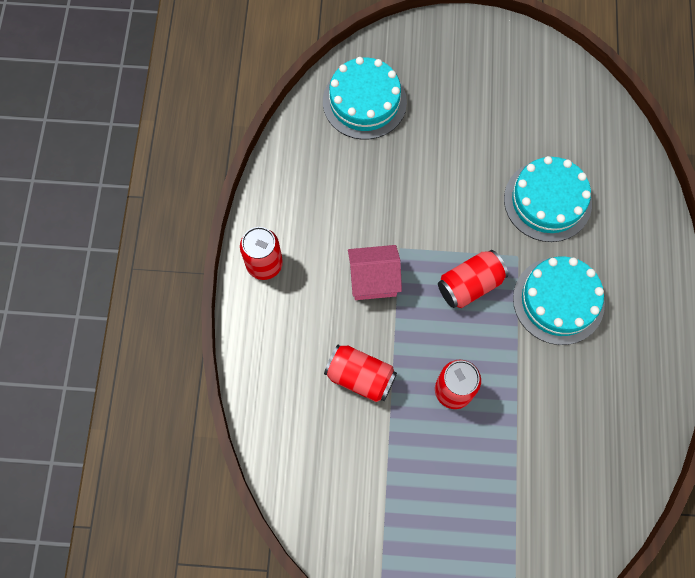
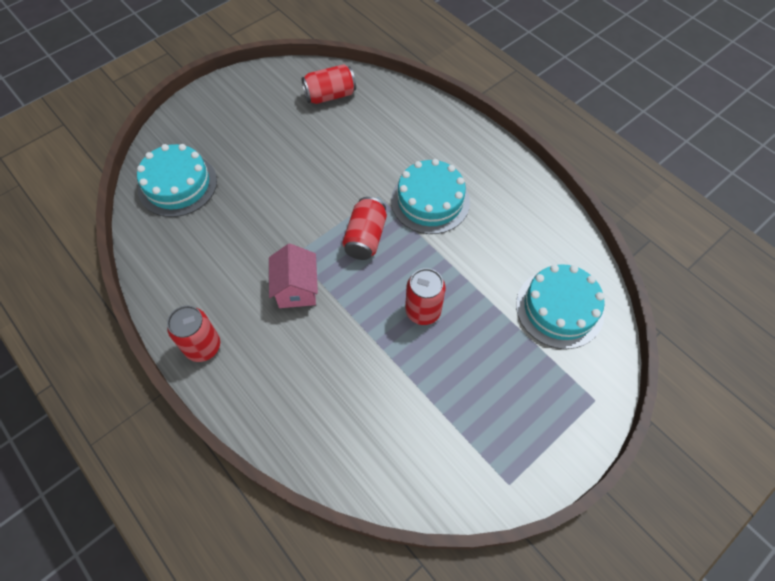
camera: 45 degrees left, 10 degrees down
(360, 377) = (351, 359): red can -> red can (330, 95)
(373, 280) = (297, 289): pink house -> pink house turned 45 degrees counterclockwise
(547, 201) = (363, 151): turquoise cake -> turquoise cake (559, 308)

